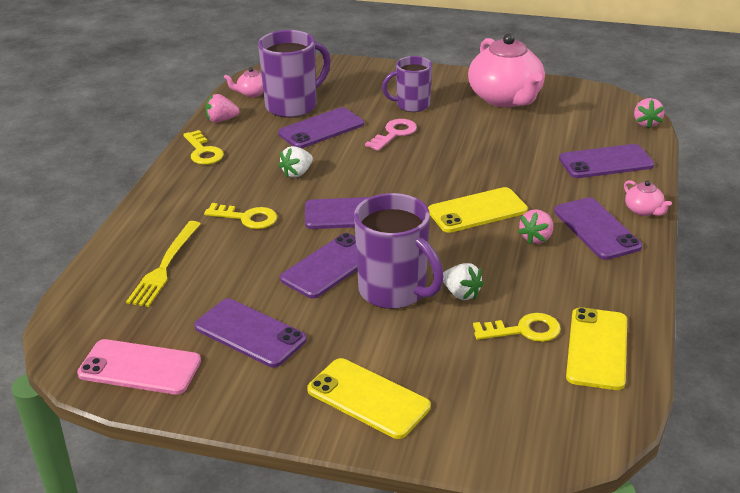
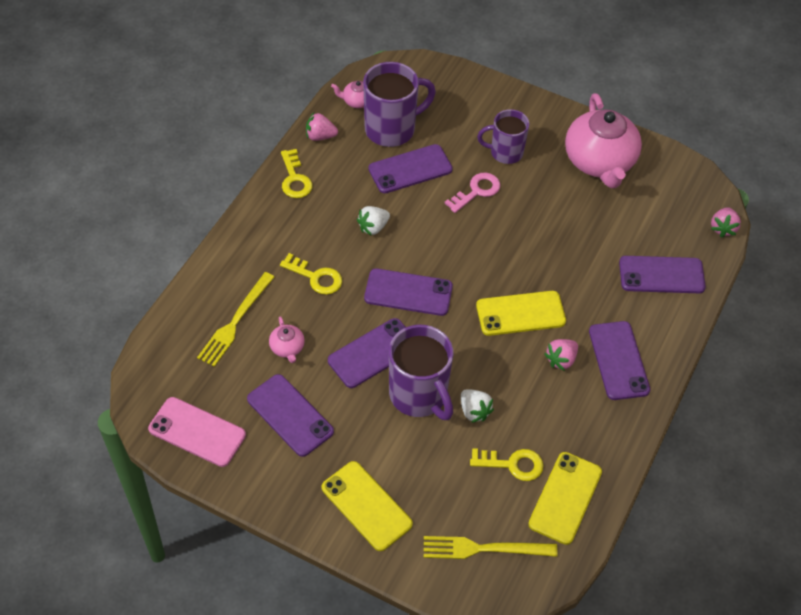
camera: 10 degrees right, 20 degrees up
(525, 412) = (484, 548): none -> yellow fork
(643, 210) = (670, 347): pink teapot -> pink teapot (287, 348)

